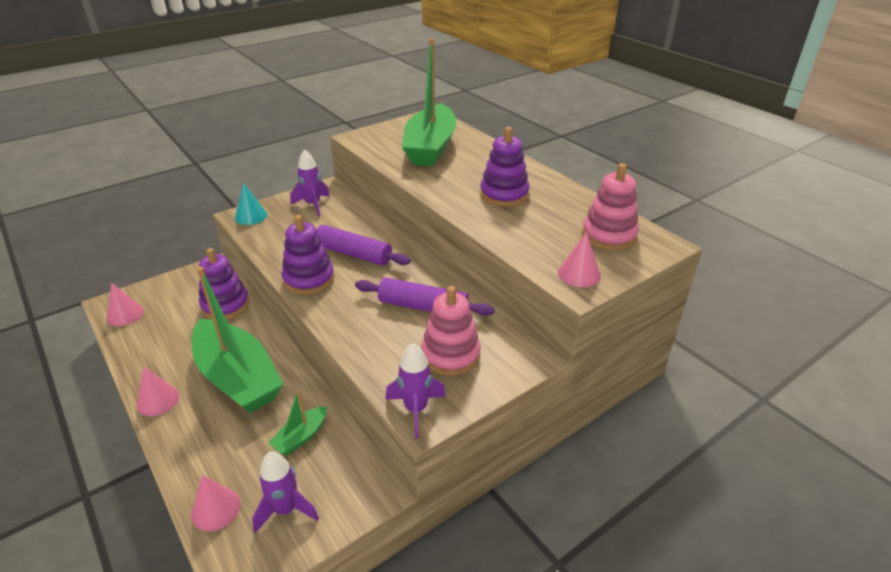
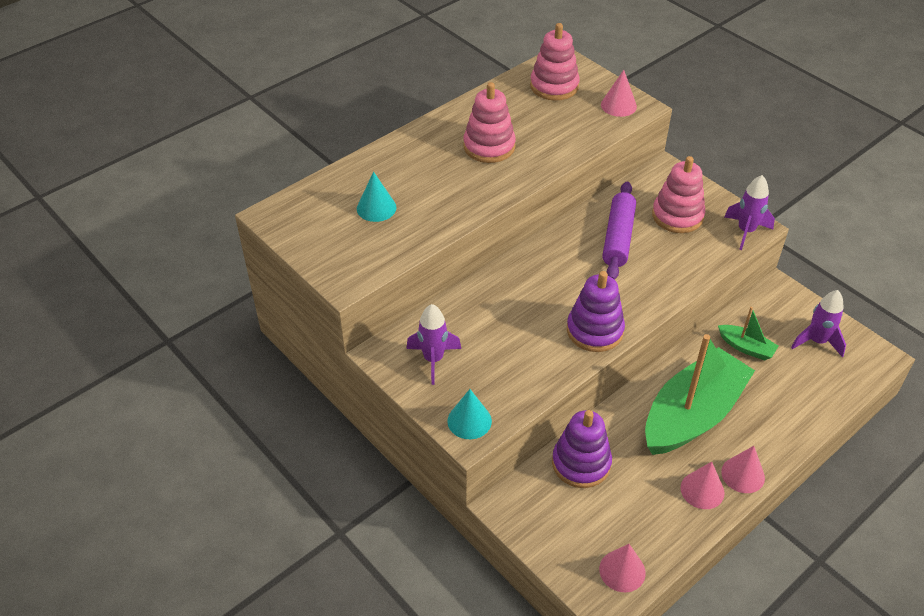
camera: 95 degrees left, 10 degrees up
(216, 509) = (835, 386): pink cone -> pink cone (702, 490)
(353, 254) = (539, 301): purple rolling pin -> none
(430, 147) = (376, 208): green boat -> turquoise cone
(504, 194) = (489, 146): purple stacking toy -> pink stacking toy

